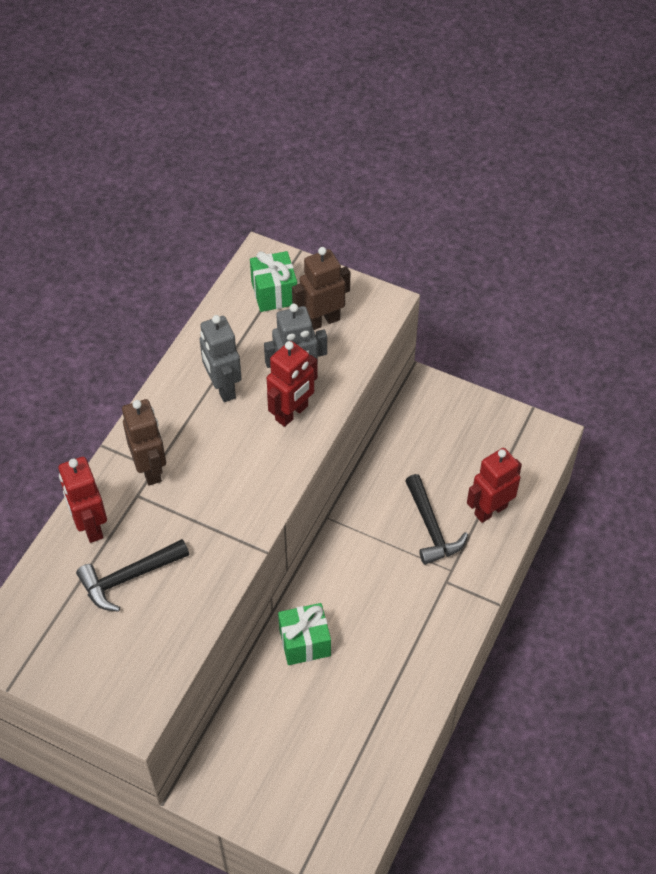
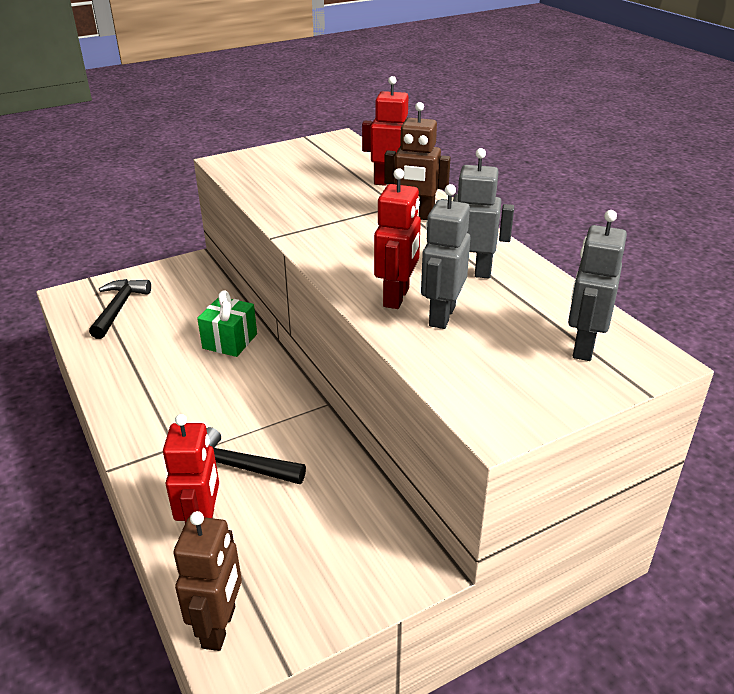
camera: 125 degrees right, 20 degrees down
(129, 577) = (327, 184): black hammer -> black hammer (119, 308)
(274, 293) = (583, 347): green gift -> grey robot
(292, 413) = (397, 297): red robot -> red robot turned 150 degrees counterclockwise
(322, 321) = (508, 363): brown robot -> brown robot (219, 627)

